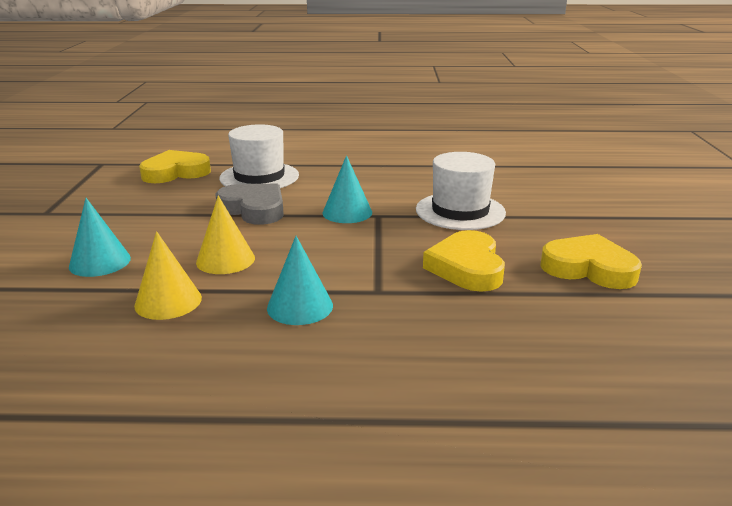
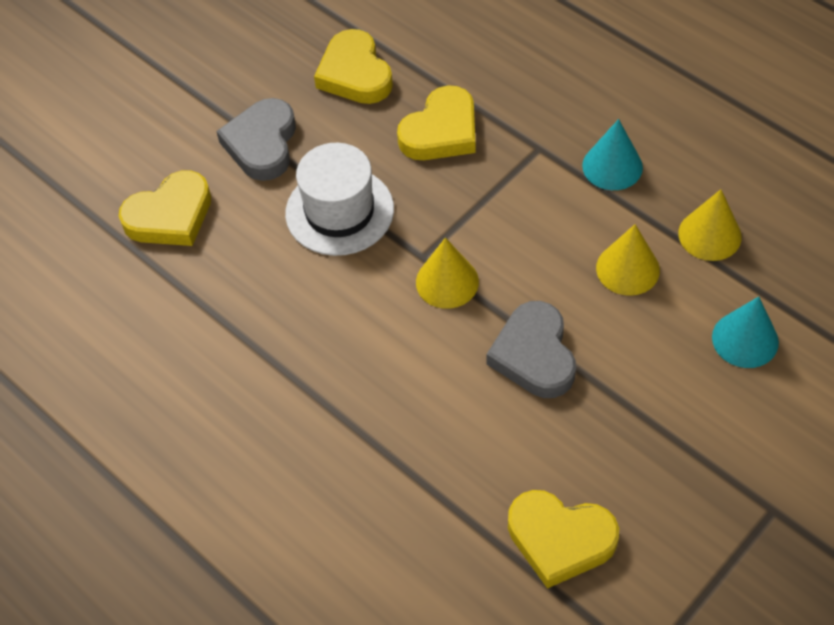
camera: 135 degrees left, 30 degrees up
(259, 177) = (465, 444): white hat -> none
(347, 212) = (447, 282): turquoise cone -> yellow cone
(543, 178) = (170, 216): none -> yellow heart
(562, 215) = (262, 144): none -> grey heart

